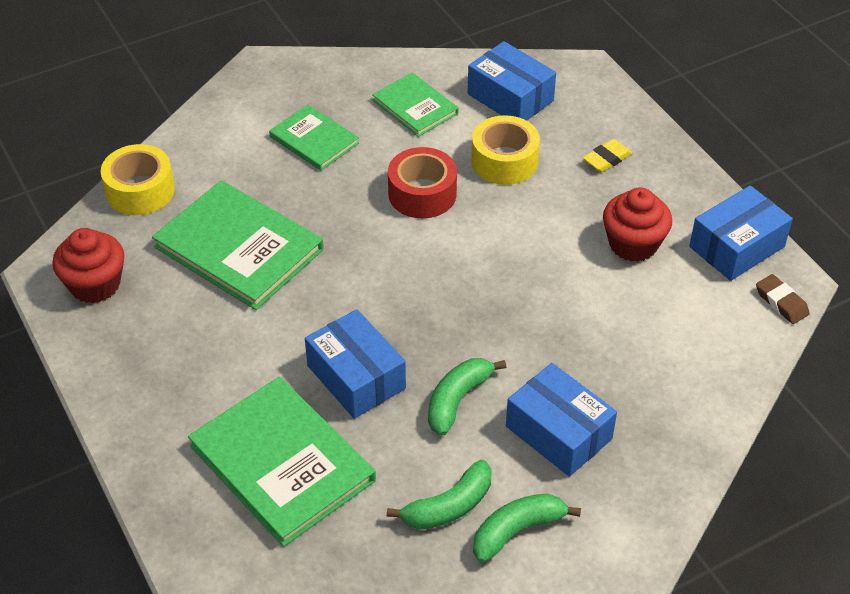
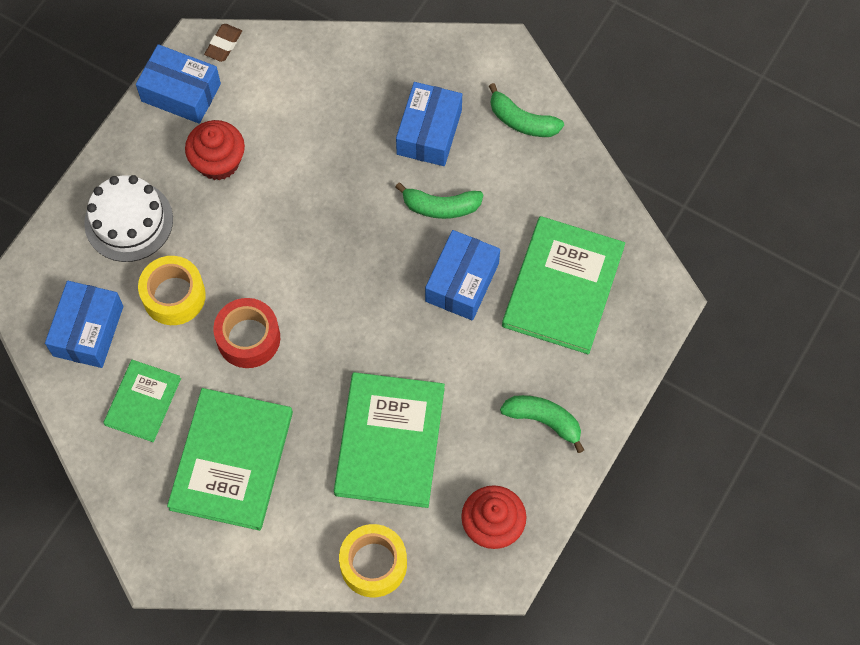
camera: 120 degrees left, 20 degrees up
(314, 140) = (231, 460): green book -> green book, size x1.75
(449, 506) = (530, 168): green banana -> green banana (544, 420)
(607, 159) = (128, 221): yellow eraser -> white cake

